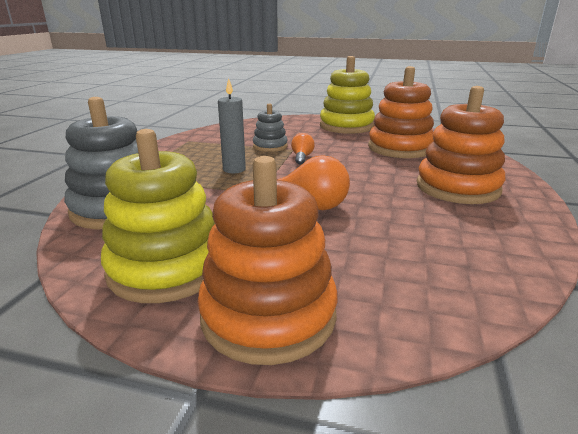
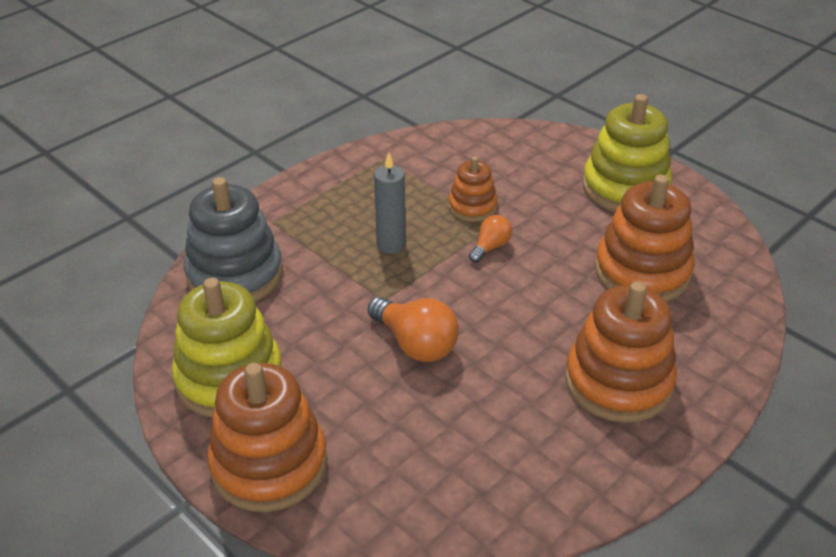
camera: 30 degrees right, 15 degrees up
(270, 146) = (472, 207): grey stacking toy -> orange stacking toy

